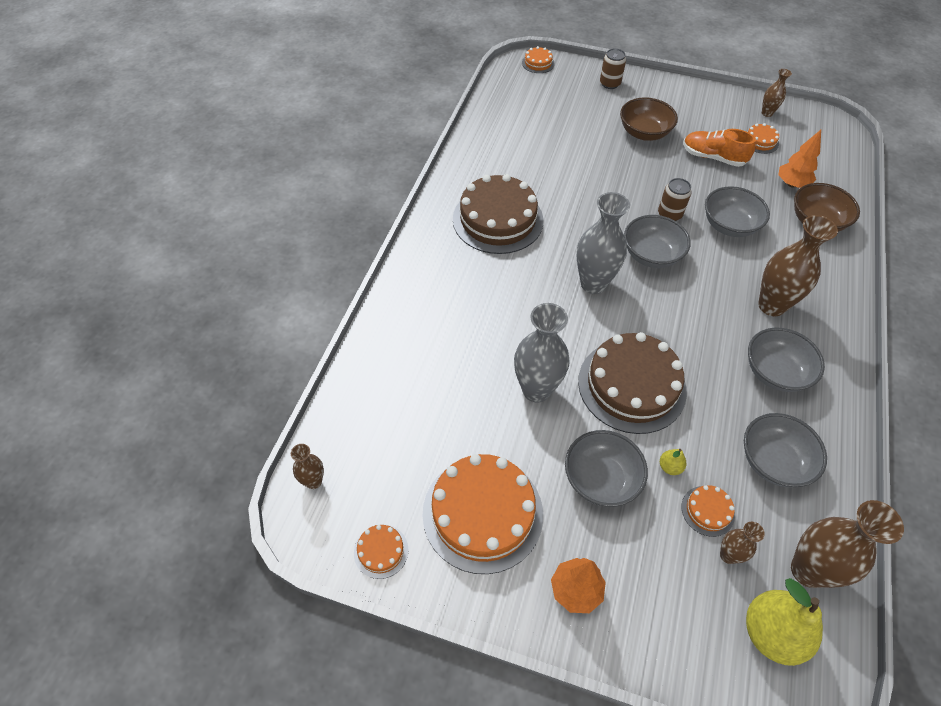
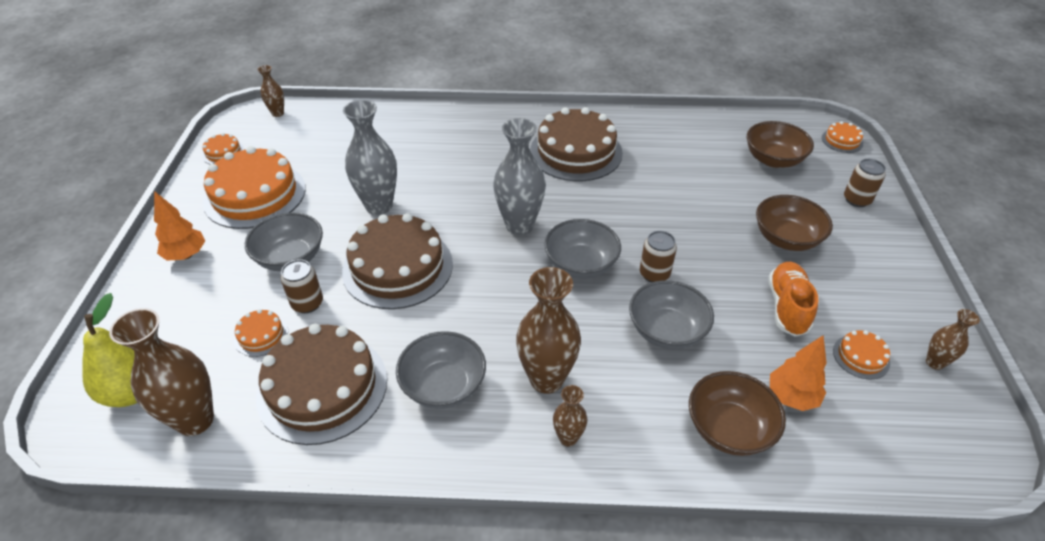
camera: 75 degrees right, 10 degrees down
(549, 106) = (773, 159): none -> brown bowl
(670, 467) = (307, 303): yellow pear -> brown can
(728, 555) = (214, 354): brown vase -> brown vase (568, 438)
(773, 461) = (322, 387): grey bowl -> brown cake

